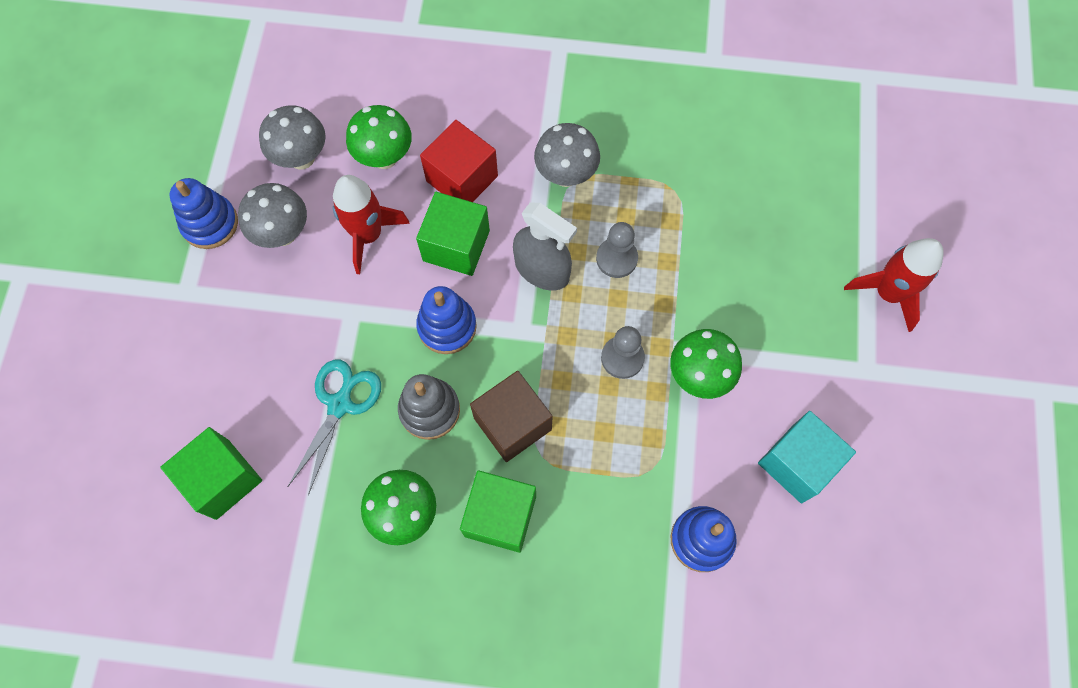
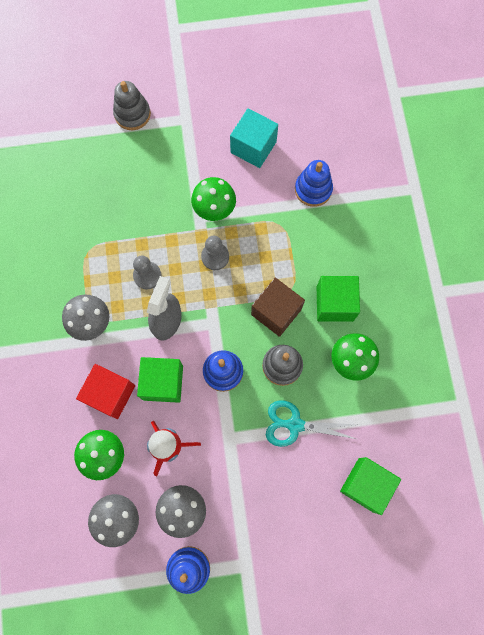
camera: 105 degrees left, 5 degrees up
(888, 293) = (132, 114): red rocket -> grey stacking toy

